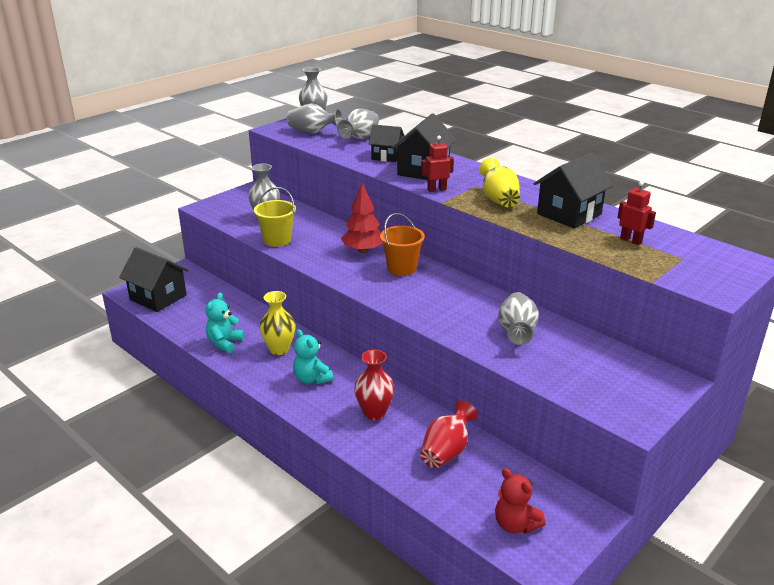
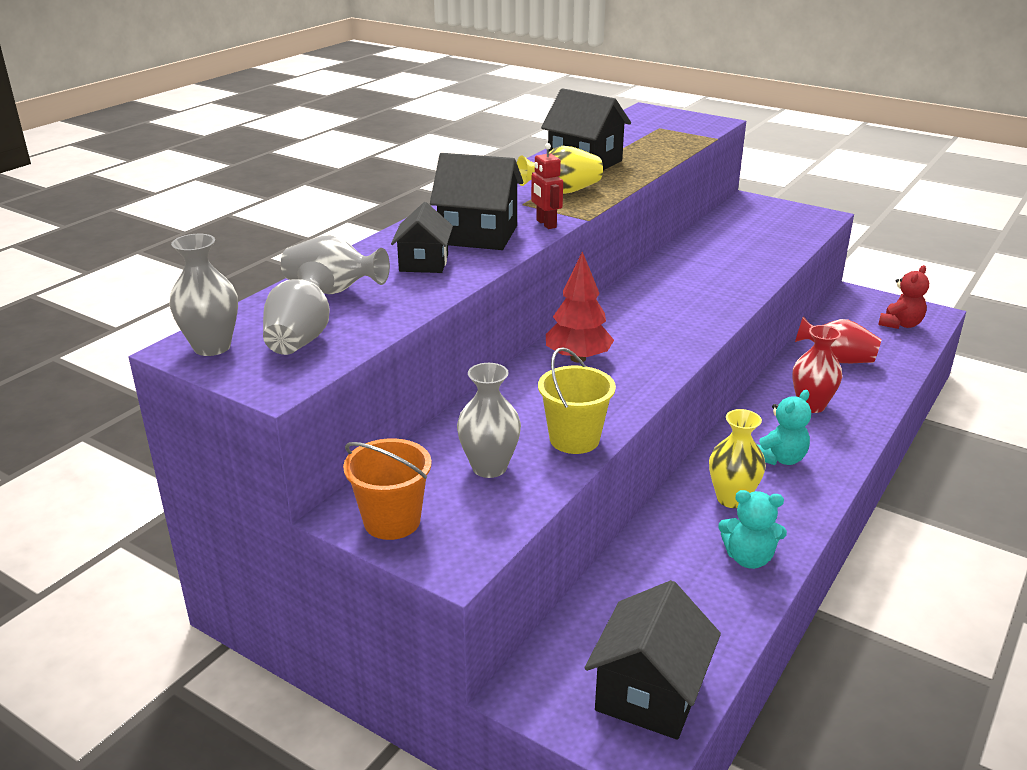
camera: 100 degrees left, 0 degrees up
(401, 268) = (617, 326): orange bucket -> orange bucket (392, 521)
(516, 332) = (721, 258): grey vase -> none
(631, 240) = (634, 142): red robot -> none

